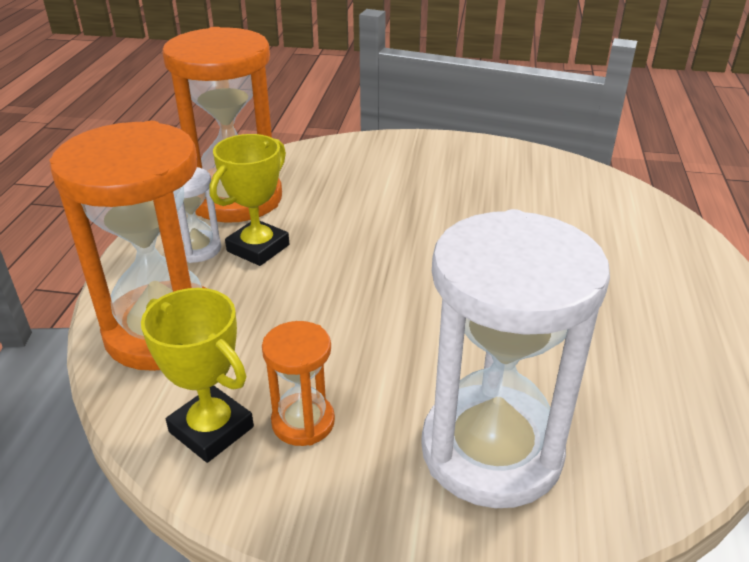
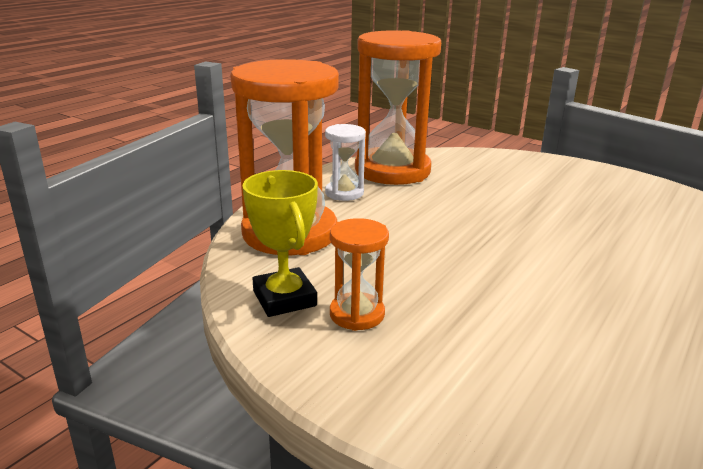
camera: 25 degrees right, 10 degrees down
(258, 248) = (390, 202): yellow trophy -> none
(491, 450) = (510, 382): white hourglass -> none

